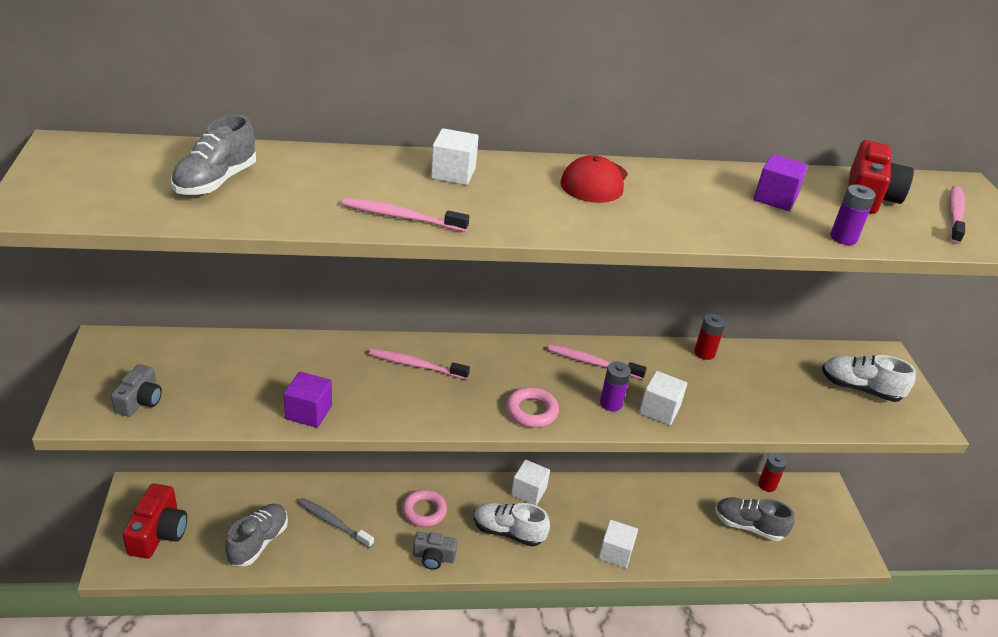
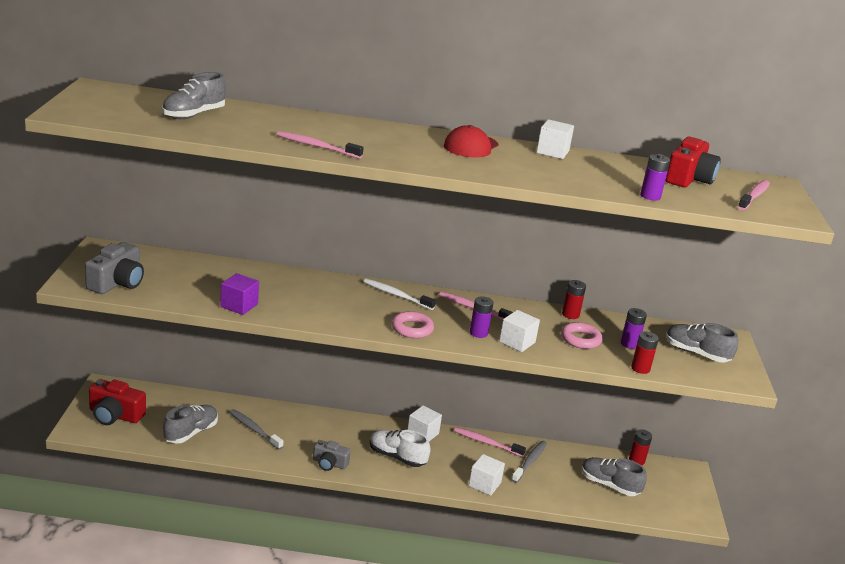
camera: 10 degrees right, 10 degrees down
(140, 401) = (117, 282): grey camera -> grey camera, size x1.57
(158, 532) = (115, 415): red camera -> red camera turned 90 degrees clockwise
(416, 365) = (330, 291): pink toothbrush -> pink toothbrush (486, 443)
(424, 511) = (330, 433): pink ring -> pink ring (580, 339)
(453, 173) = (365, 130): white cube -> white cube (552, 152)
(497, 358) = (396, 295): none -> white toothbrush
(655, 509) = (530, 461): none -> grey toothbrush
(775, 198) = (609, 171): purple cube -> none
(784, 388) = (629, 344): none -> purple battery
(809, 425) = (640, 368): none -> red battery
(860, 389) = (696, 353): white shoe -> grey shoe

